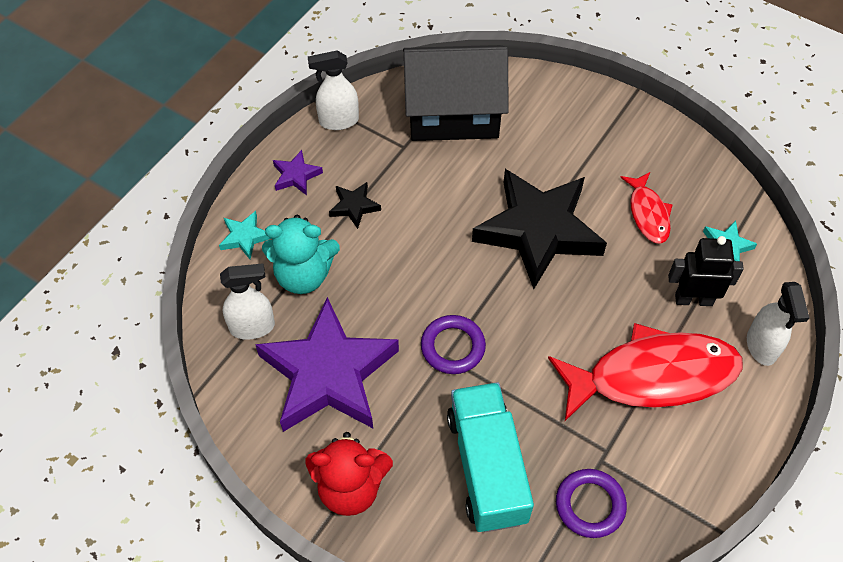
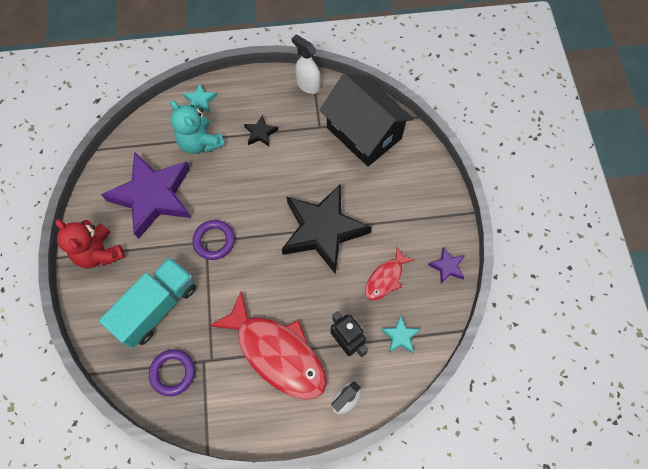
camera: 50 degrees right, 10 degrees up
(253, 327) = (152, 144): white spray bottle -> none
(296, 175) = (256, 93): purple star -> purple star (447, 267)

